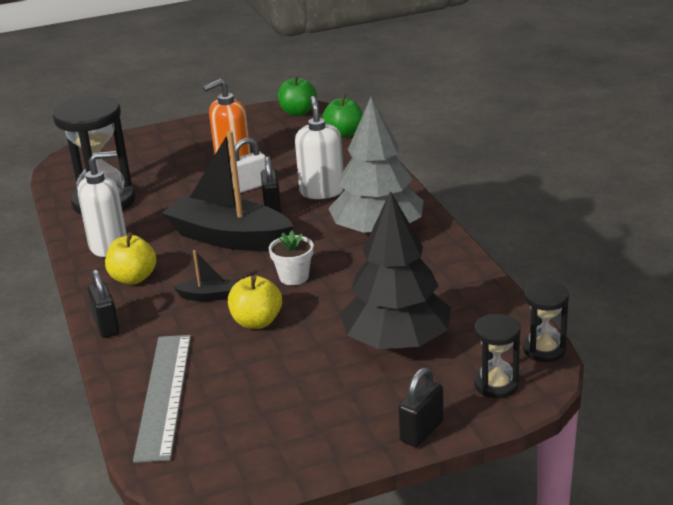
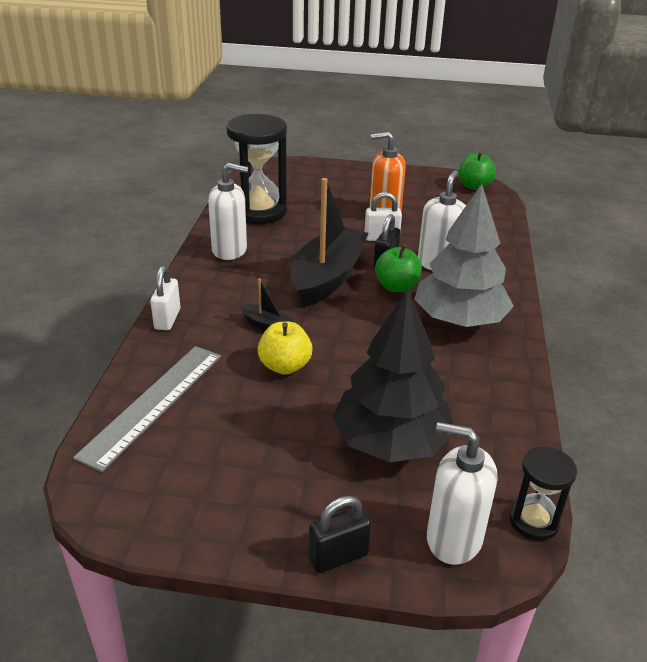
camera: 25 degrees right, 5 degrees up
(106, 326) = (167, 319): black padlock -> white padlock
(133, 278) = (223, 285): yellow apple -> none
(229, 238) = (327, 277): black boat -> black boat turned 60 degrees clockwise
(294, 277) = (351, 335): white flower pot -> none
(344, 134) = (499, 217): green apple -> green apple (396, 287)
(496, 385) = (453, 539): black hourglass -> white soap dispenser

